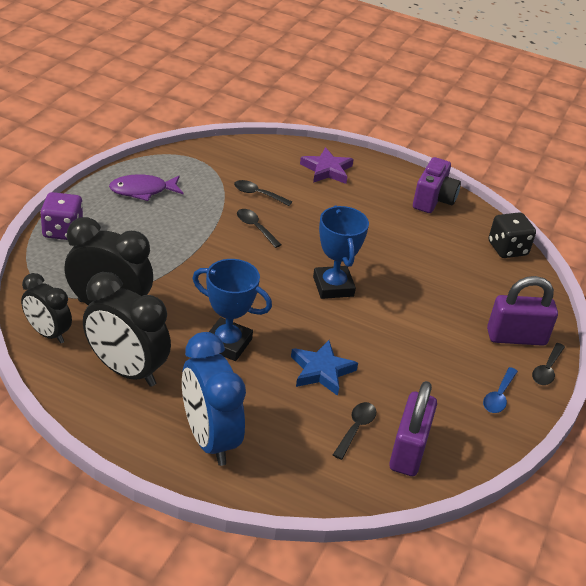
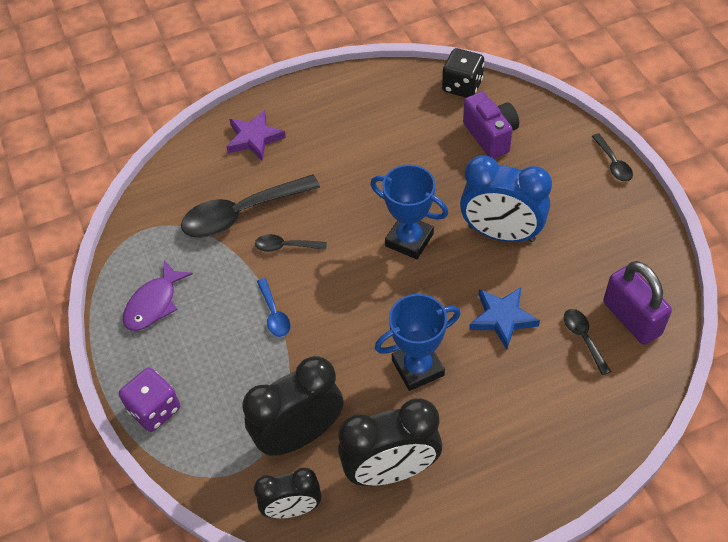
camera: 40 degrees left, 15 degrees up
(209, 439) = (521, 455): blue clock -> blue clock (501, 233)
(258, 194) = (241, 214): black spoon -> black spoon, size x2.07
(433, 200) = (361, 91): purple camera -> purple camera (491, 136)
(499, 396) = (618, 216): blue spoon -> blue spoon (274, 314)
(516, 337) = (564, 157): purple padlock -> none

